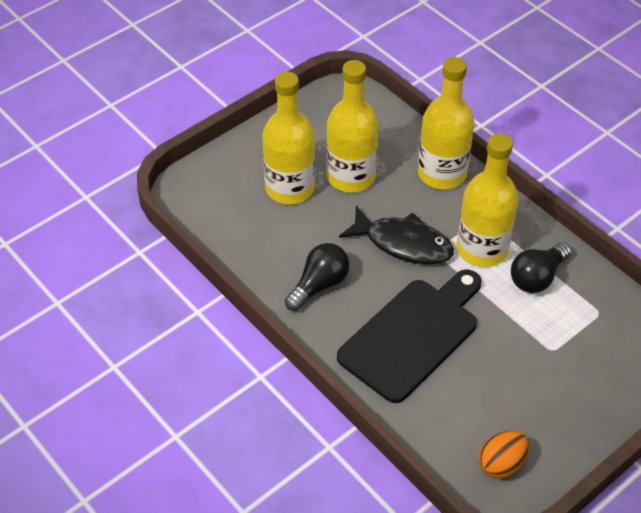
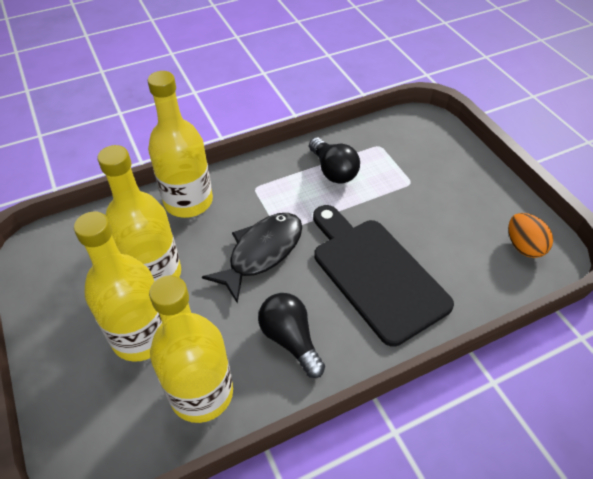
camera: 75 degrees left, 0 degrees up
(482, 249) = (290, 197): yellow bottle -> yellow bottle (201, 393)

